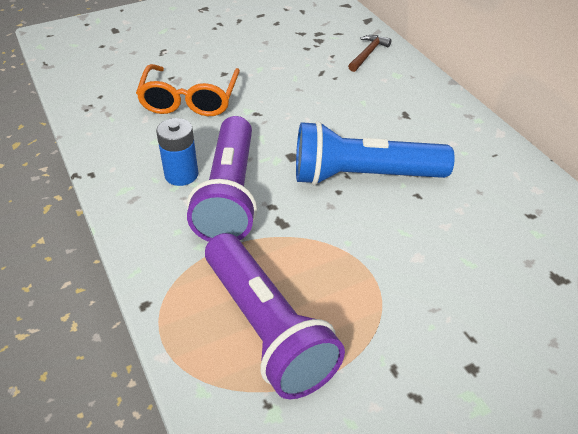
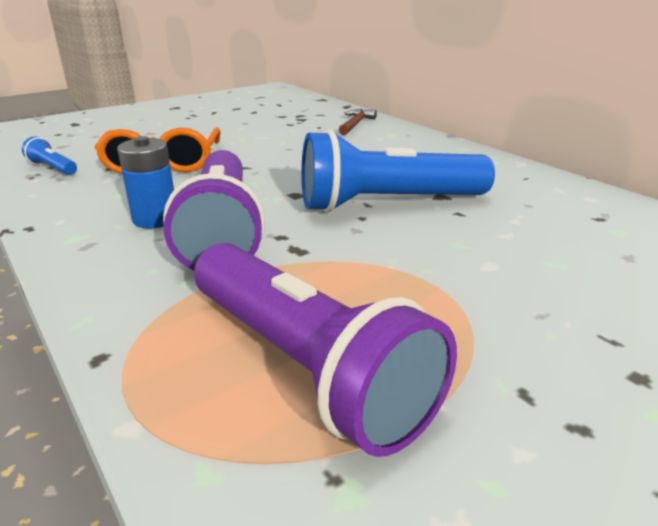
camera: 10 degrees left, 15 degrees down
(102, 98) = (53, 168): none -> blue flashlight

